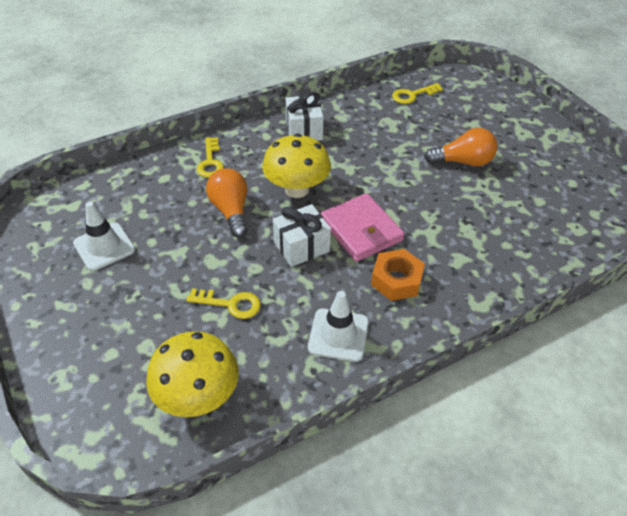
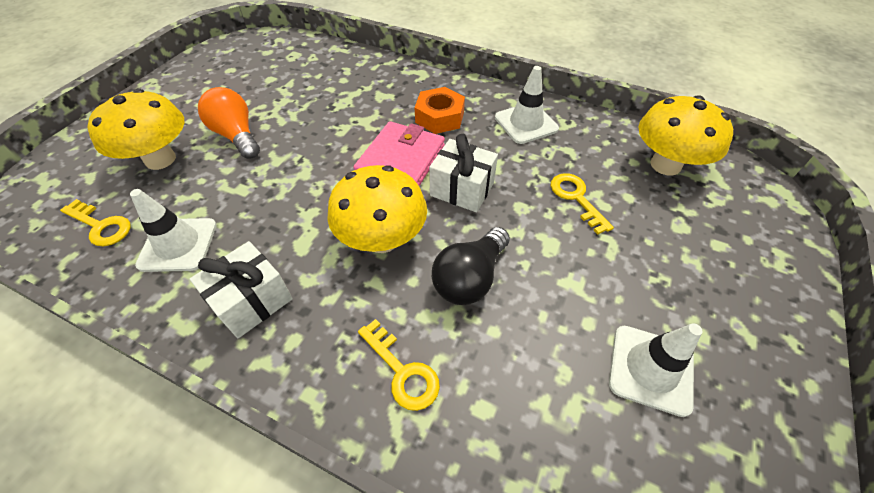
camera: 125 degrees left, 5 degrees up
(210, 162) = (402, 371): yellow key -> yellow key turned 90 degrees clockwise
(231, 211) = (470, 278): orange light bulb -> black light bulb
(371, 116) = (178, 245): none -> white traffic cone
(461, 124) = (160, 159): none -> yellow mushroom

